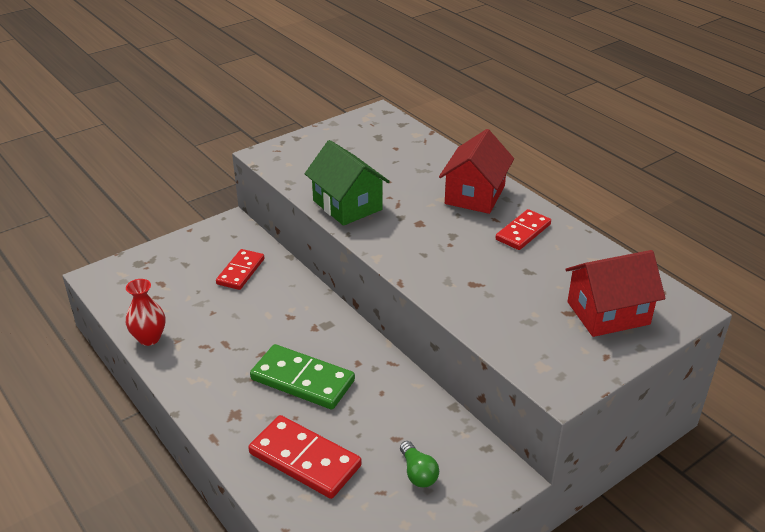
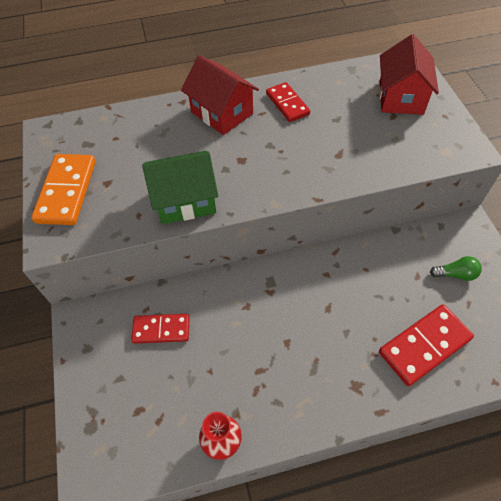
camera: 65 degrees left, 20 degrees up
(241, 271) = (161, 329): red domino -> red domino turned 45 degrees counterclockwise
(302, 380) = (332, 320): green domino -> none
(319, 145) = (67, 191): none -> orange domino

